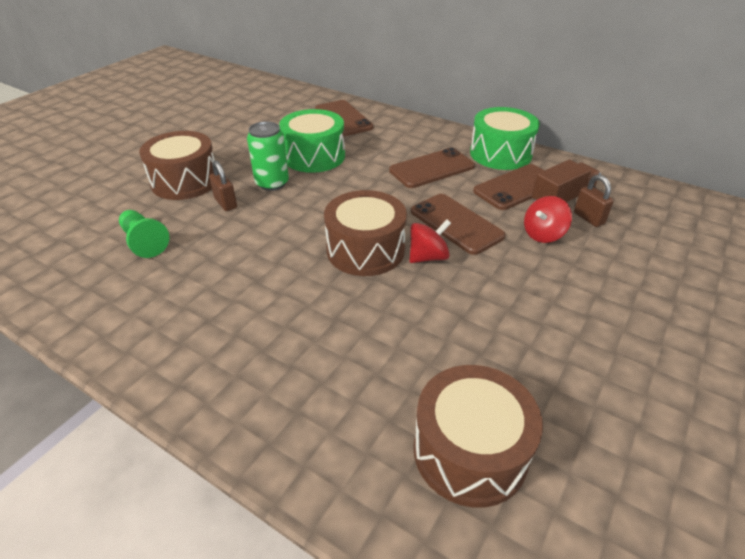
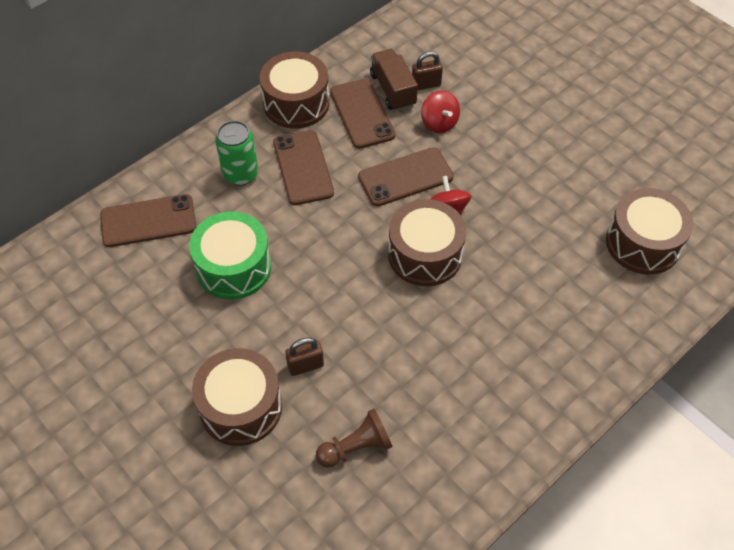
camera: 75 degrees left, 15 degrees up
(144, 242) = (356, 447): green pawn -> brown pawn
(272, 183) = (279, 316): green can -> green can (240, 174)
(500, 154) = (296, 103): green drum -> brown drum

